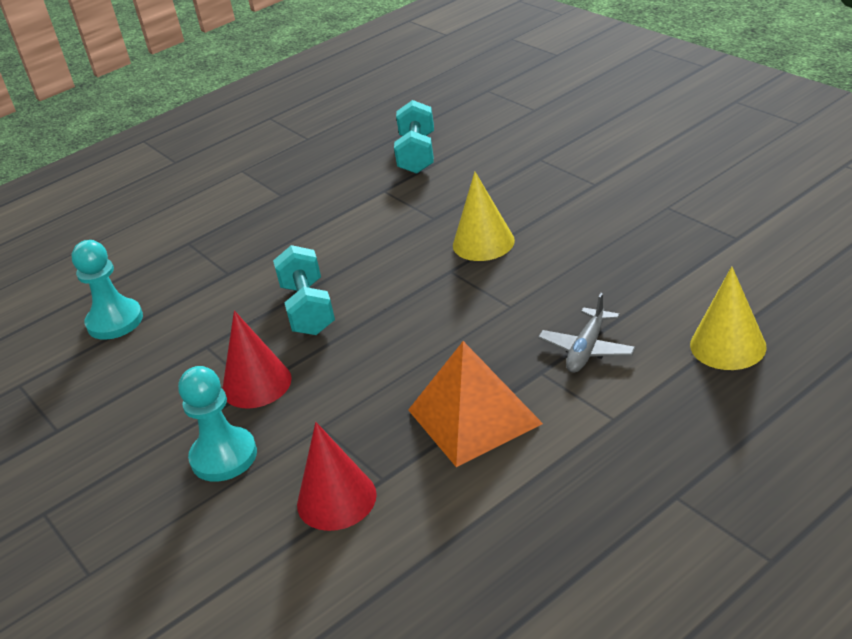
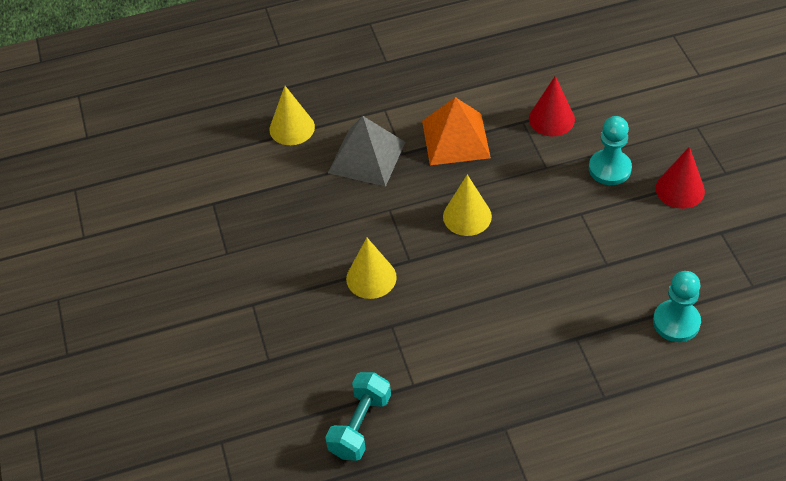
camera: 160 degrees left, 15 degrees up
(256, 384) = (577, 215): red cone -> red cone (680, 189)
(308, 309) = (524, 268): turquoise dumbbell -> none
(404, 333) = (467, 216): none -> yellow cone
(587, 349) = (366, 157): grey plane -> grey pyramid

